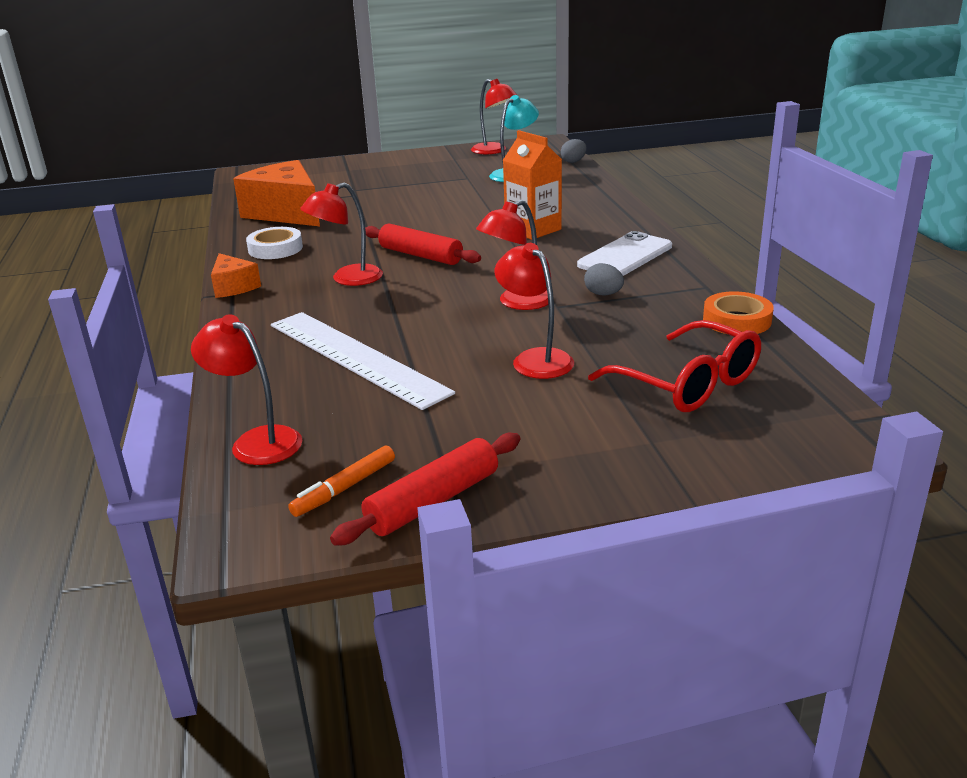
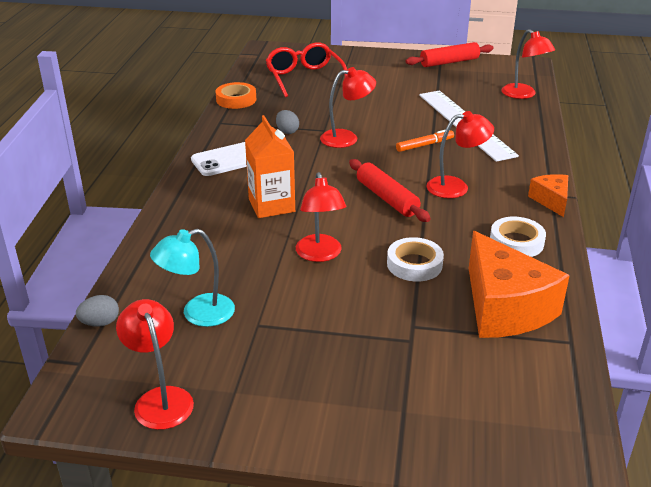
camera: 160 degrees left, 5 degrees up
(344, 488) = (484, 72): orange marker -> orange marker (424, 145)
(368, 220) = (414, 264): none -> white tape
(535, 359) = (365, 103): red lamp -> red lamp (320, 255)

